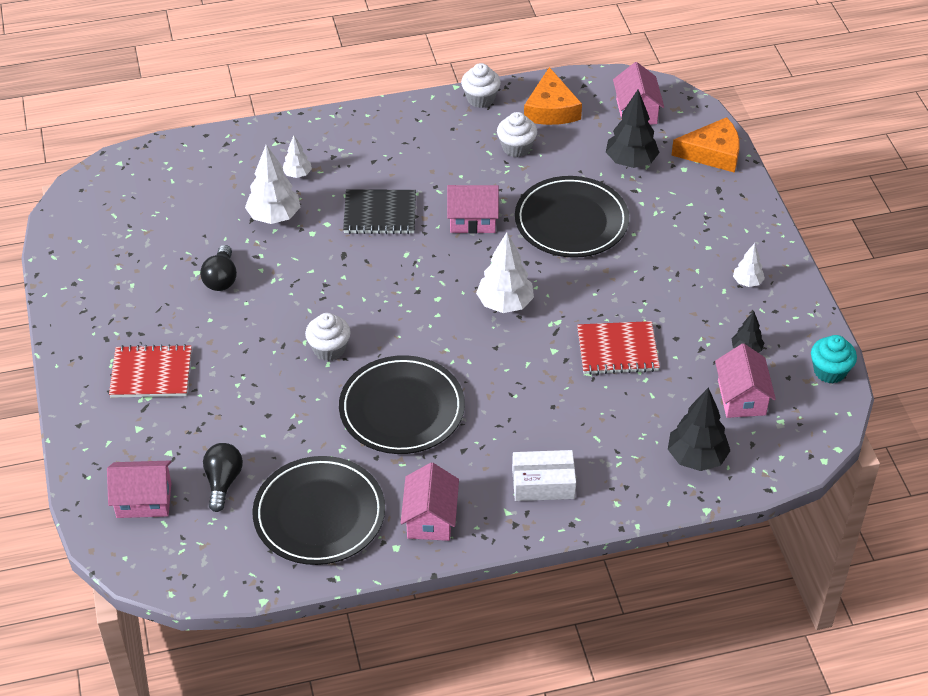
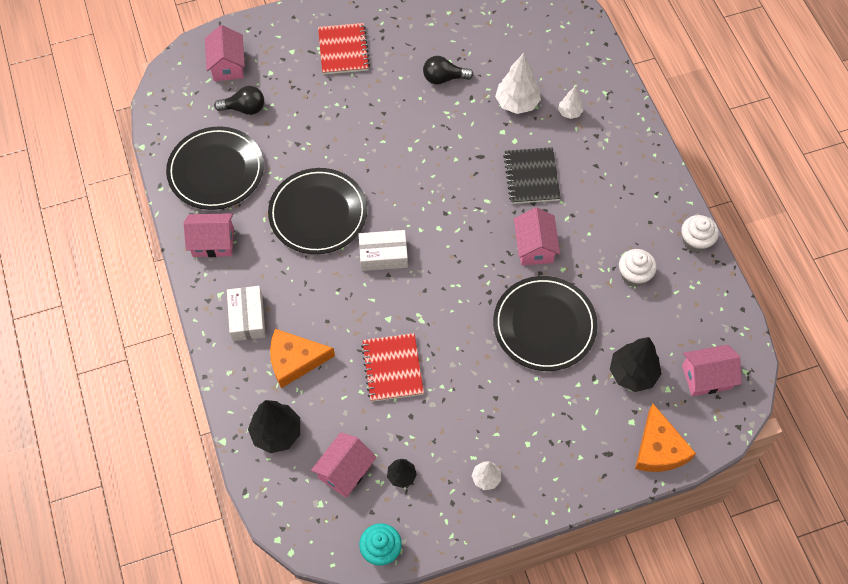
camera: 85 degrees right, 15 degrees up
(329, 349) = (376, 158): white cupcake -> none
(469, 350) = (383, 255): none -> white box
(505, 304) = (437, 278): white tree -> none
(551, 109) = (693, 301): orange cheese -> orange cheese (295, 360)
(741, 397) = (345, 471): pink house -> pink house turned 45 degrees counterclockwise

